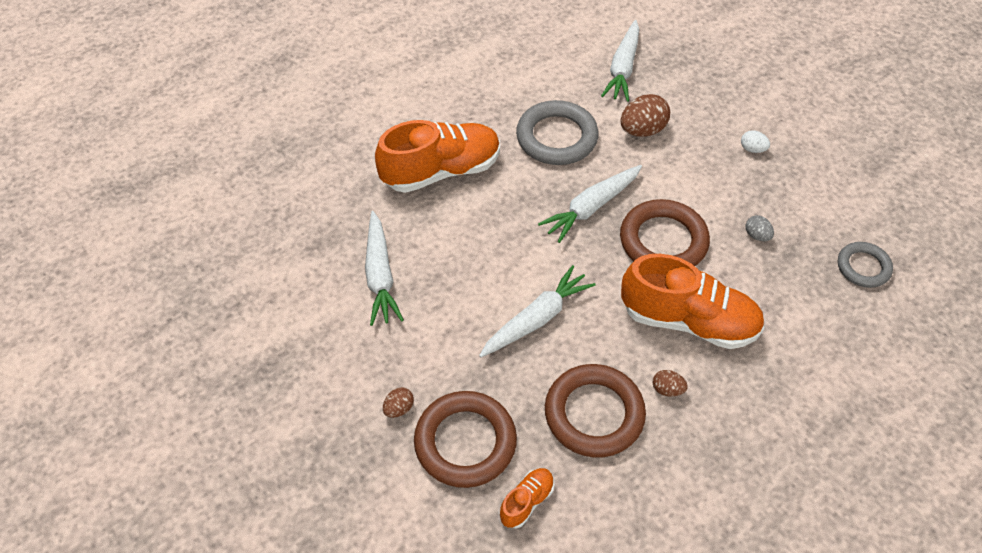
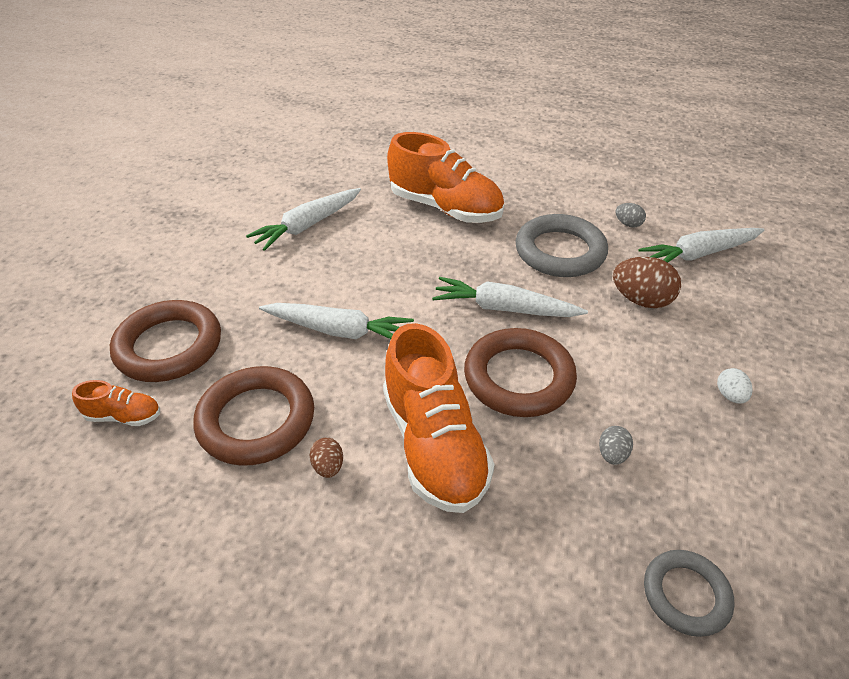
camera: 55 degrees right, 10 degrees down
(399, 408) = (181, 293): brown egg -> none
(559, 80) = (628, 224): none -> grey egg

